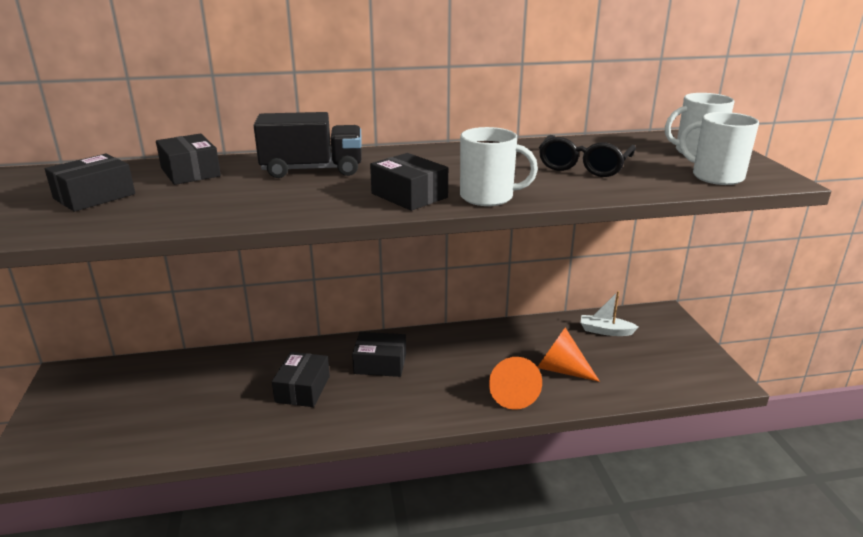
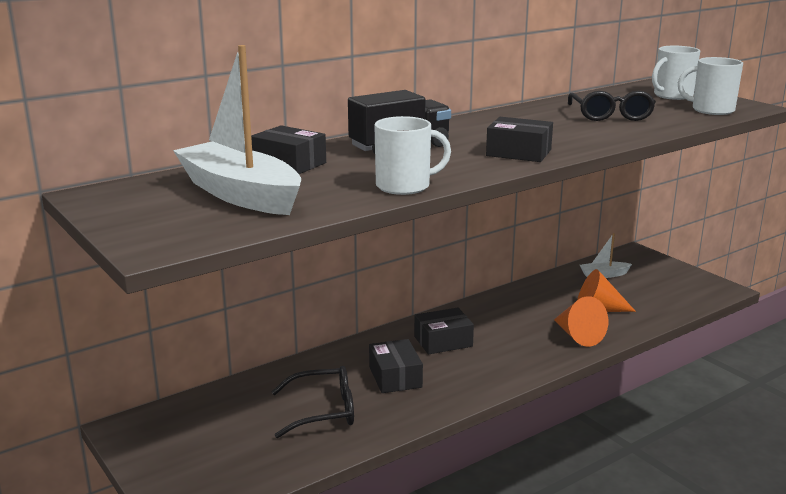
camera: 25 degrees left, 5 degrees down
(94, 196) = (240, 194): black box -> white boat
(212, 405) = (323, 411): none -> black glasses
(488, 197) = (580, 145): white mug -> white mug (404, 186)

